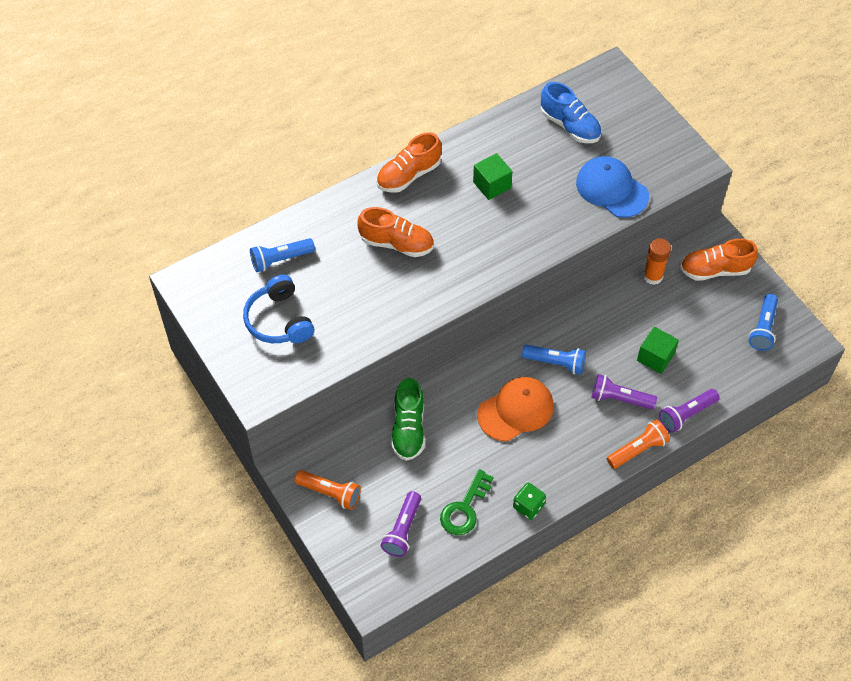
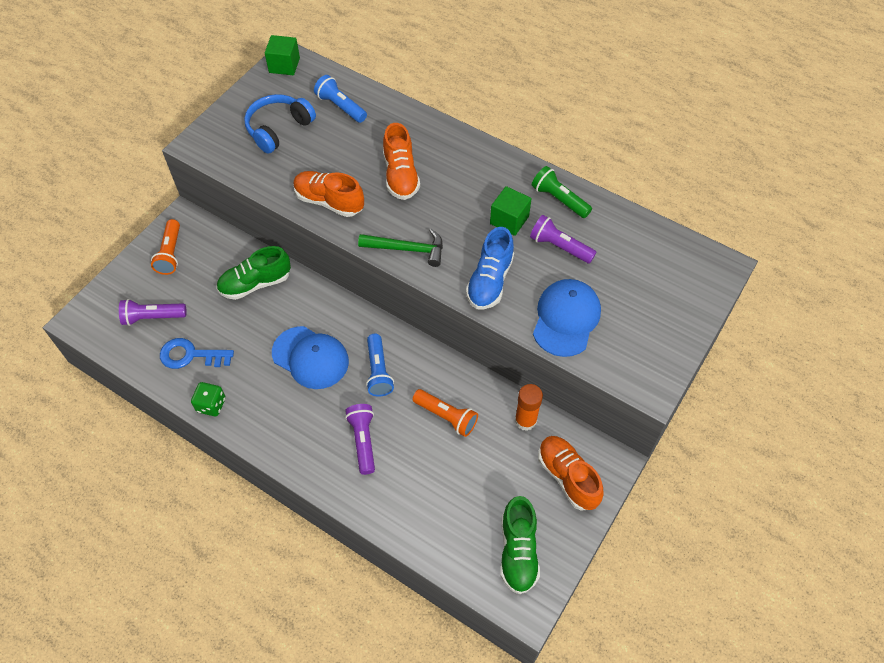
camera: 65 degrees right, 0 degrees up
(408, 175) = (482, 156): orange shoe -> orange shoe (329, 201)
(464, 509) = (190, 355): green key -> blue key
(484, 269) = (407, 249): none -> green hammer
(488, 142) = (559, 199): none -> green flashlight
(516, 410) = (310, 358): orange cap -> blue cap
(570, 126) = (623, 256): blue shoe -> blue shoe (490, 281)
(638, 449) = (311, 477): orange flashlight -> orange flashlight (446, 416)
(655, 357) = (428, 456): green cube -> green cube (284, 65)
(686, 415) = (372, 510): purple flashlight -> purple flashlight (559, 247)
(763, 328) = (518, 551): blue flashlight -> green shoe

